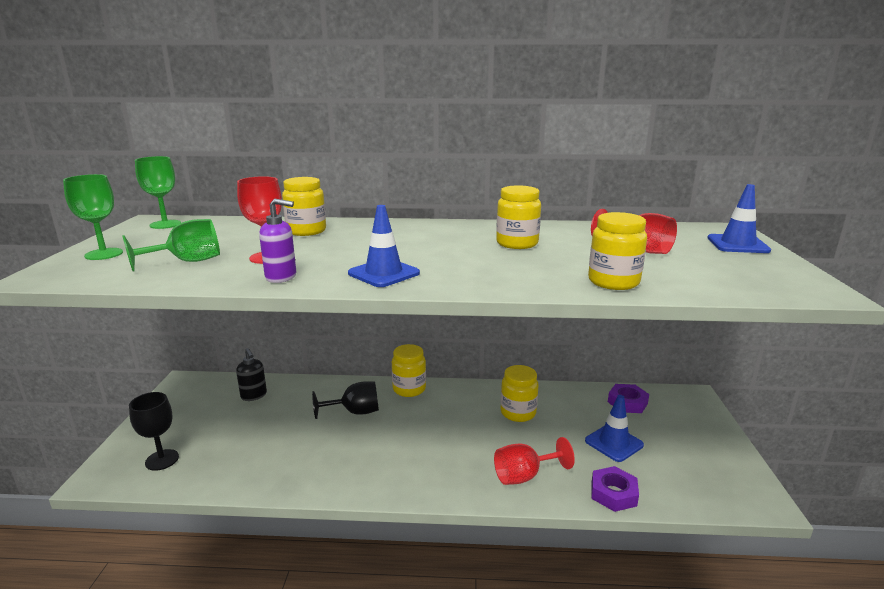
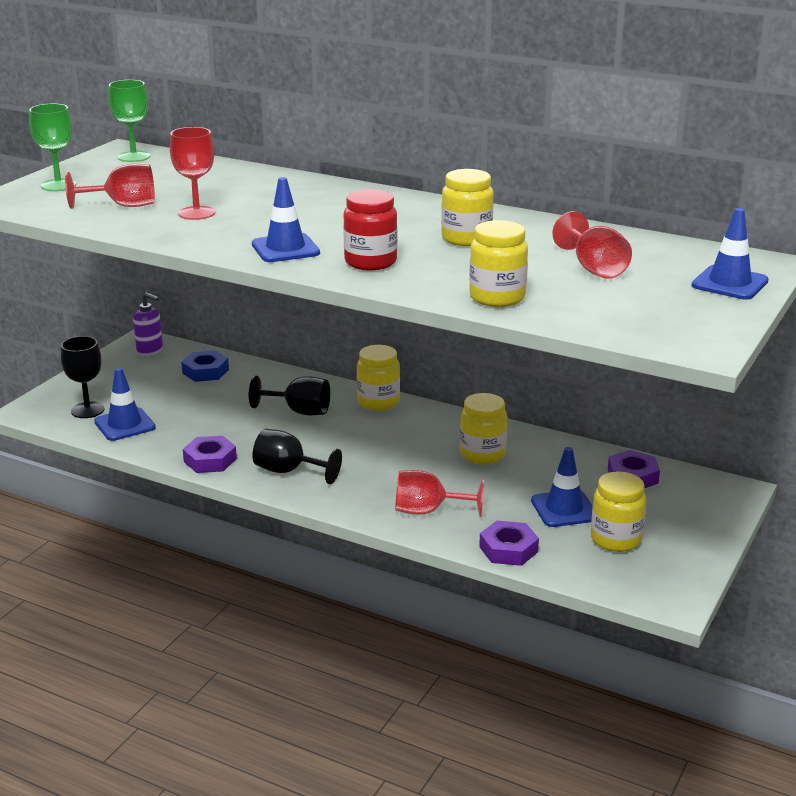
camera: 25 degrees right, 5 degrees up
(188, 261) = (123, 206): green goblet -> red goblet
(207, 465) = (125, 425): none -> blue traffic cone
(254, 396) = (205, 371): black soap dispenser -> blue nut
(281, 277) = (190, 236): purple soap dispenser -> purple soap dispenser (150, 350)
(306, 231) = (263, 187): yellow jar -> yellow jar (616, 539)
(309, 480) = (210, 460): none -> purple nut
(385, 471) = (288, 471): none -> black goblet
(471, 272) = (370, 262): none -> red jar

